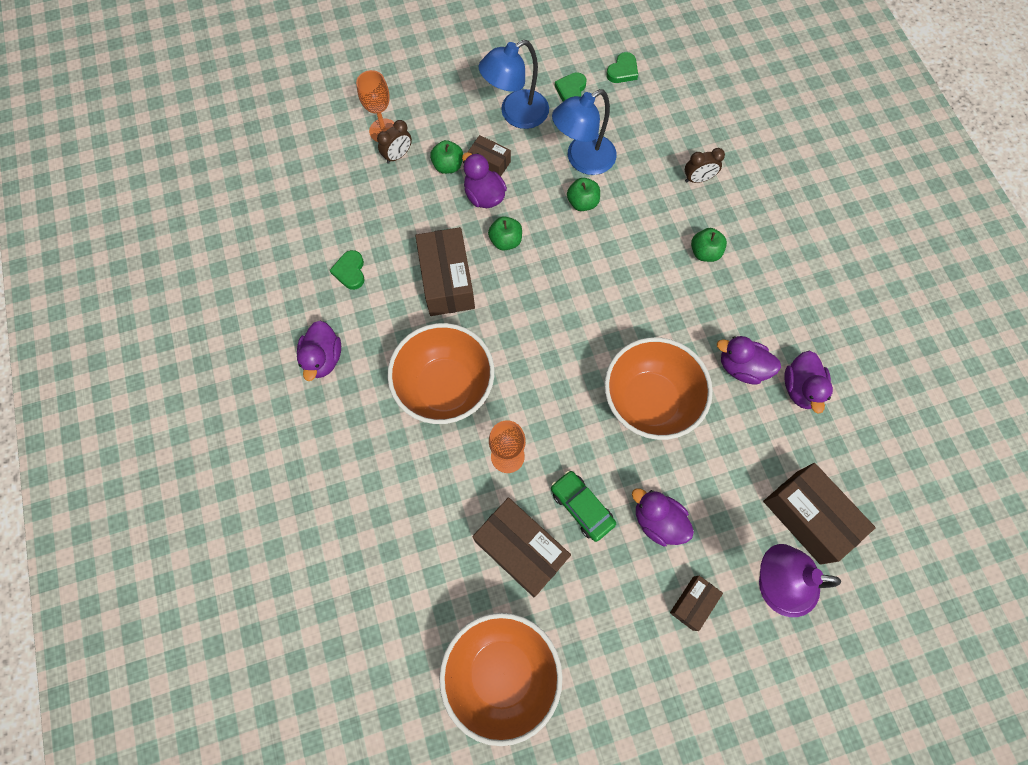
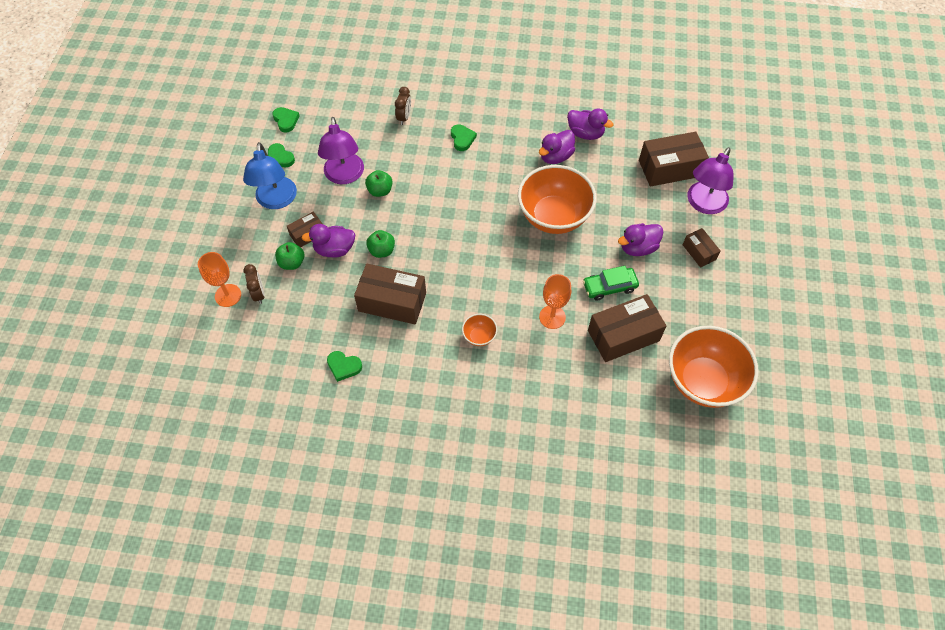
camera: 65 degrees left, 10 degrees down
(323, 358) = (409, 413): purple duck -> none
(445, 387) = (479, 336): orange bowl -> orange bowl, size x0.42
(582, 160) = (344, 176): blue lamp -> purple lamp
(704, 252) = (462, 139): green apple -> green heart

